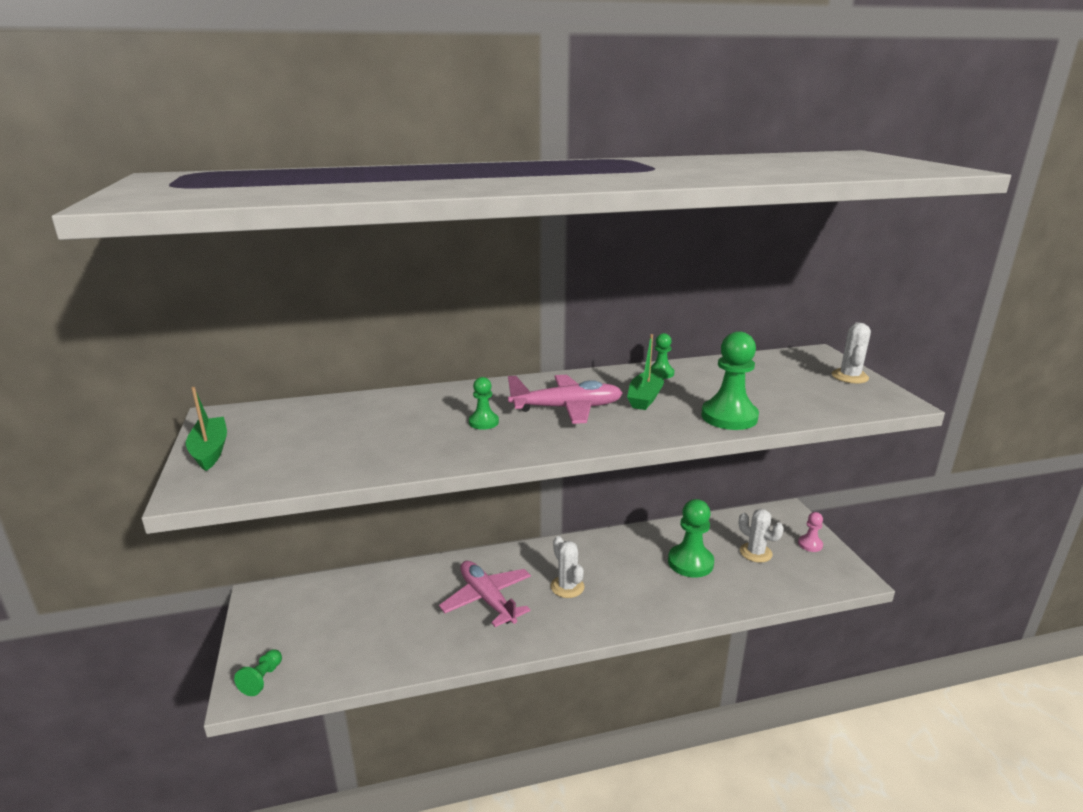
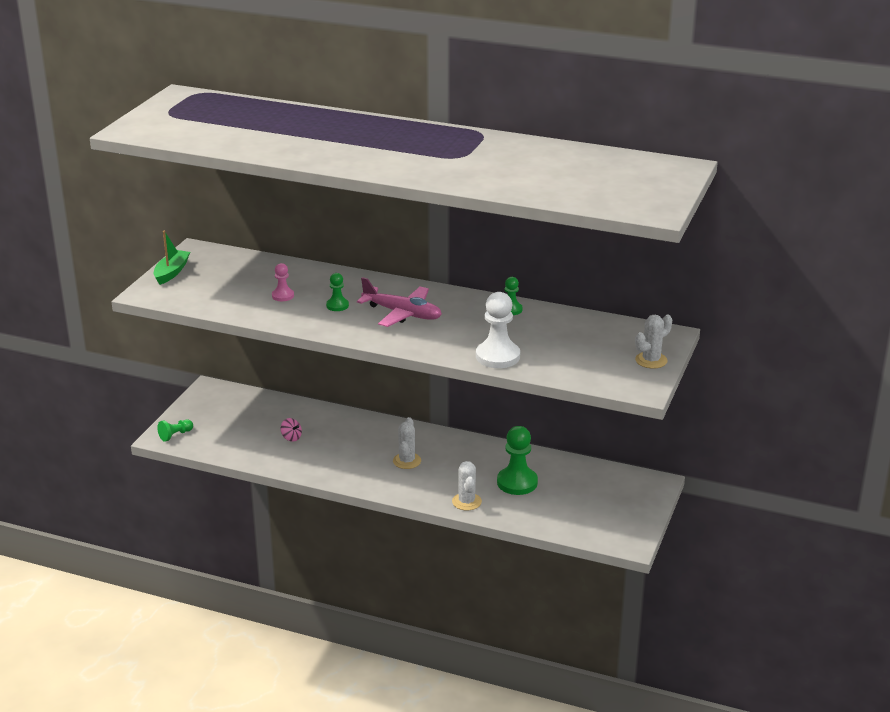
camera: 35 degrees right, 5 degrees up
(416, 615) = (291, 437): none -> pink spinning top
(487, 599) = (345, 446): pink plane -> none
(645, 397) = (466, 324): green boat -> none
(729, 417) = (497, 356): green pawn -> white pawn
(755, 553) = (578, 497): white cactus -> white cactus (466, 502)
(810, 544) = (633, 510): pink pawn -> pink pawn (283, 296)

